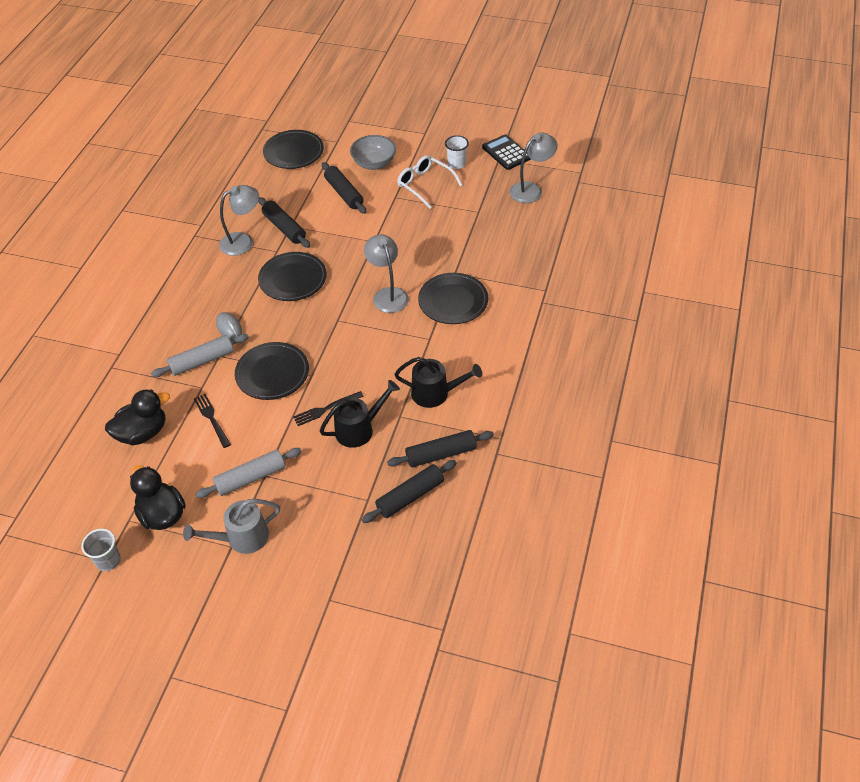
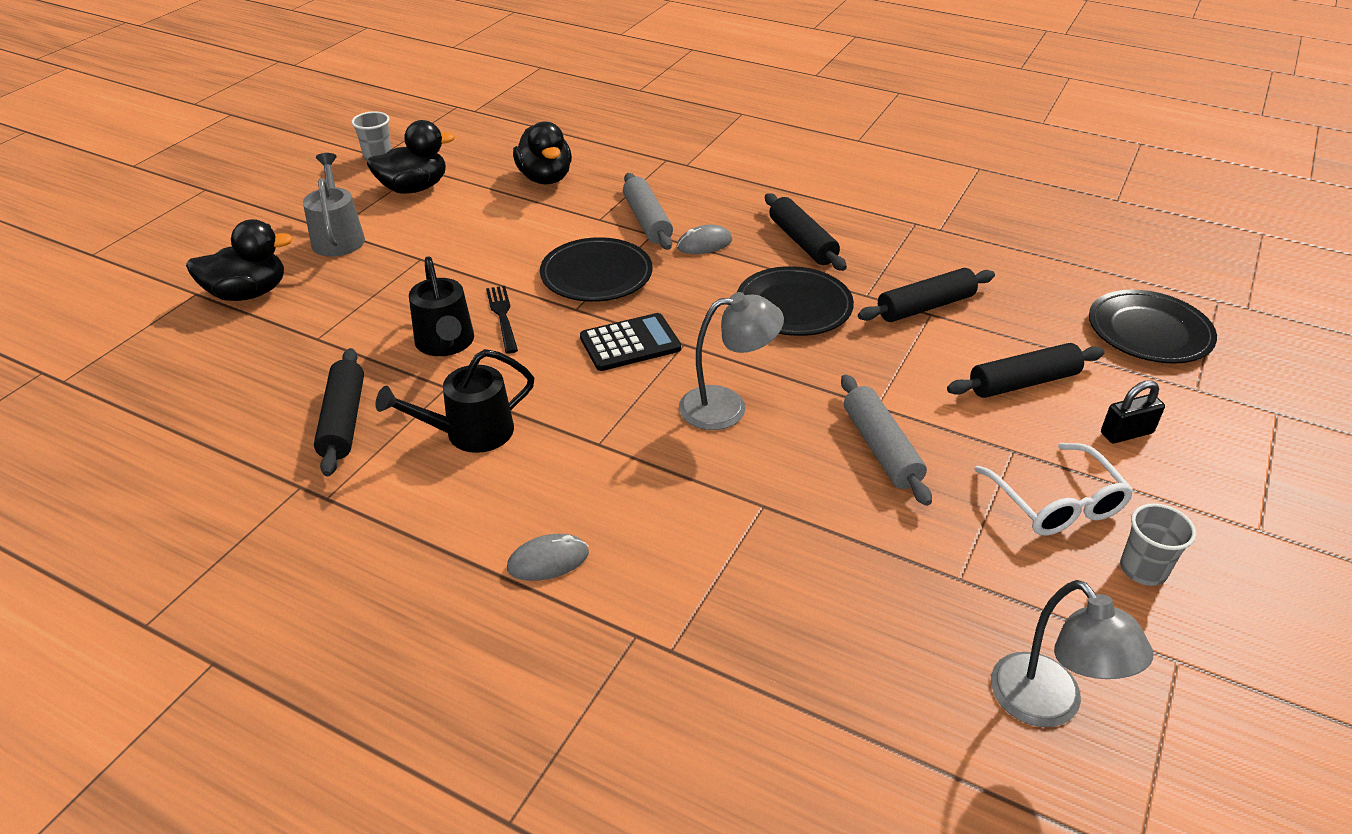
camera: 100 degrees right, 10 degrees down
(211, 418) = (540, 224): black fork -> none
(243, 241) = (895, 265): grey lamp -> none
(251, 478) = (423, 248): grey rolling pin -> grey rolling pin (881, 448)
(323, 564) = (248, 293): none -> black duck
(374, 163) = (1126, 433): grey bowl -> black padlock
(410, 496) = (291, 378): black rolling pin -> black rolling pin (802, 242)
(425, 185) = (1056, 502): white glasses -> white glasses turned 105 degrees clockwise
(436, 393) = (469, 433): black watering can -> black watering can turned 45 degrees clockwise
(453, 301) = (683, 490): black plate -> none
(456, 164) = (1143, 569): white cup -> grey cup
(506, 153) = (1207, 683): black calculator -> black calculator (630, 343)
(512, 339) = (548, 561): none -> grey mouse

